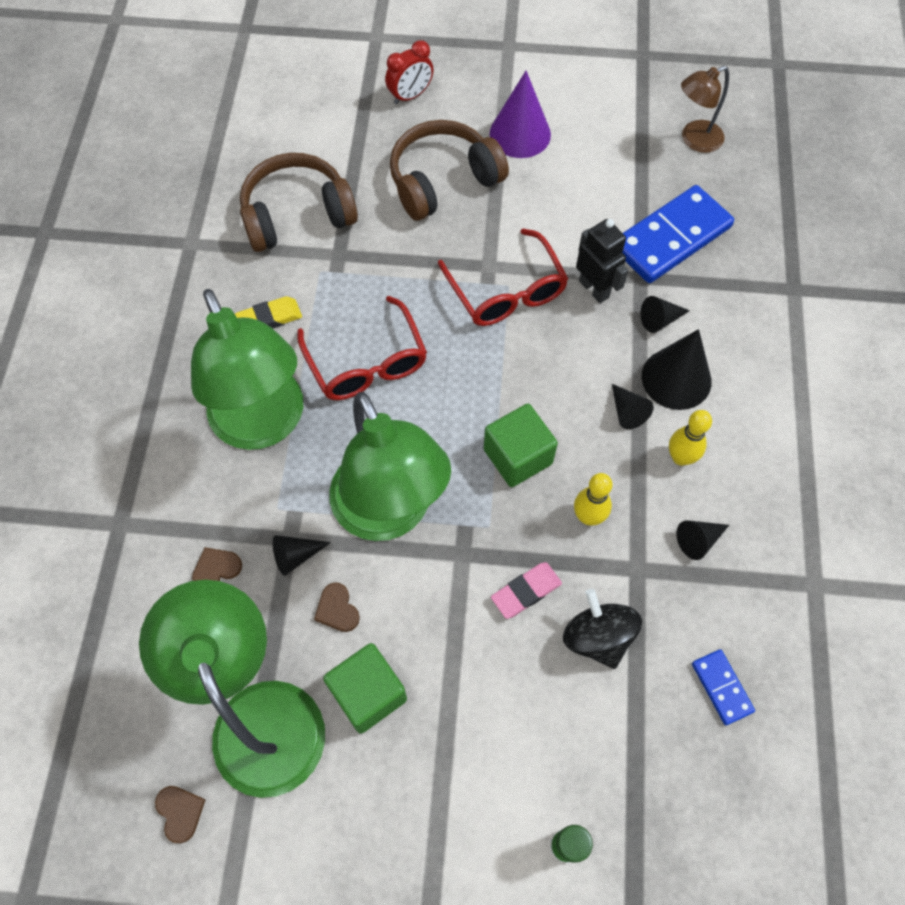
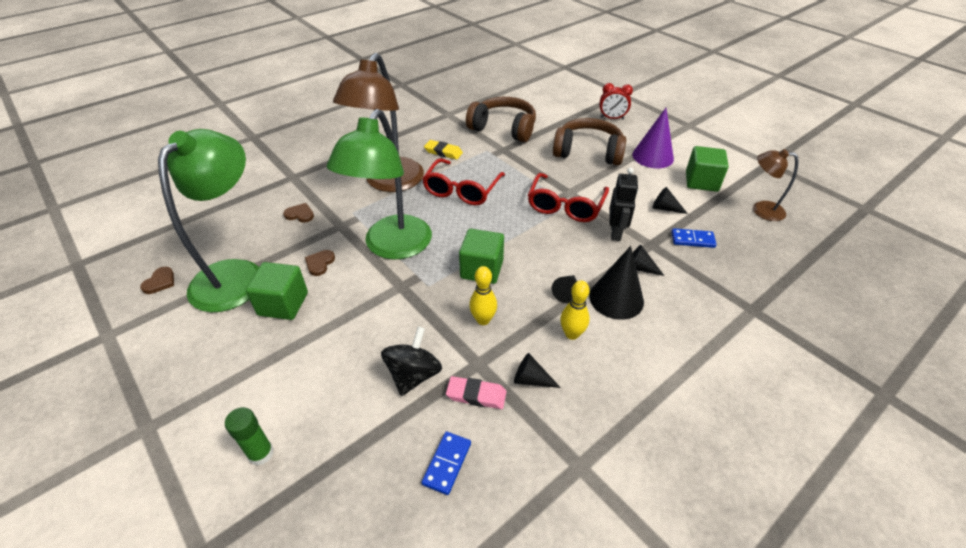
camera: 45 degrees right, 20 degrees down
(264, 425) = (389, 183): green lamp -> brown lamp
(296, 556) = (333, 233): black cone -> black cone (665, 208)
(526, 591) = (407, 325): pink eraser -> pink eraser (476, 395)
(605, 138) = (701, 181): none -> green cube
(671, 238) = (692, 240): blue domino -> blue domino, size x0.47

